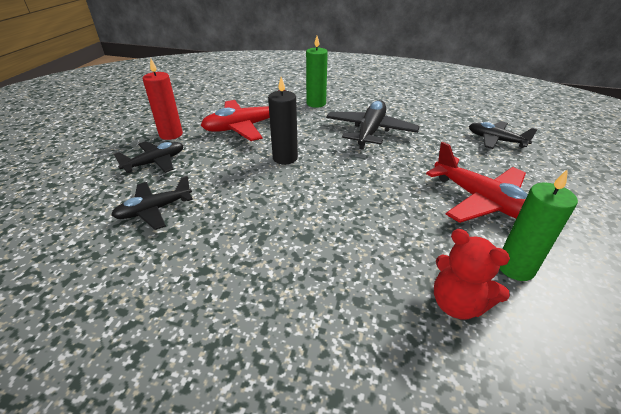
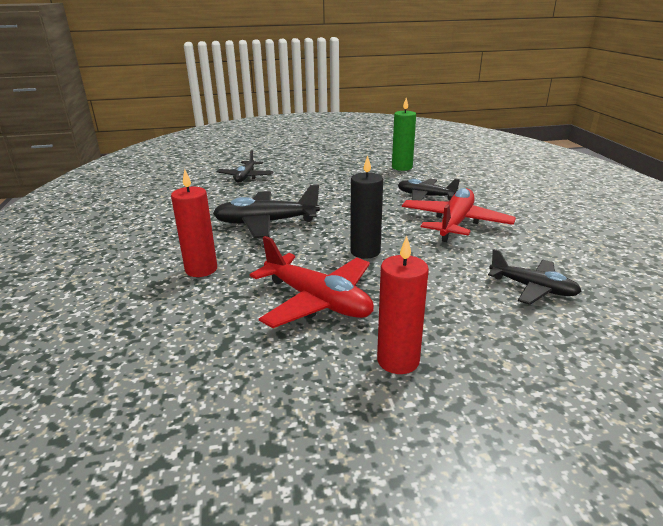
camera: 115 degrees left, 10 degrees down
(155, 162) = (473, 332): black plane -> black plane (425, 196)
(316, 103) = (201, 269): green candle -> red candle
(457, 303) = (447, 176): red teddy bear -> none
(482, 201) = (346, 176): red plane -> red plane (455, 223)

